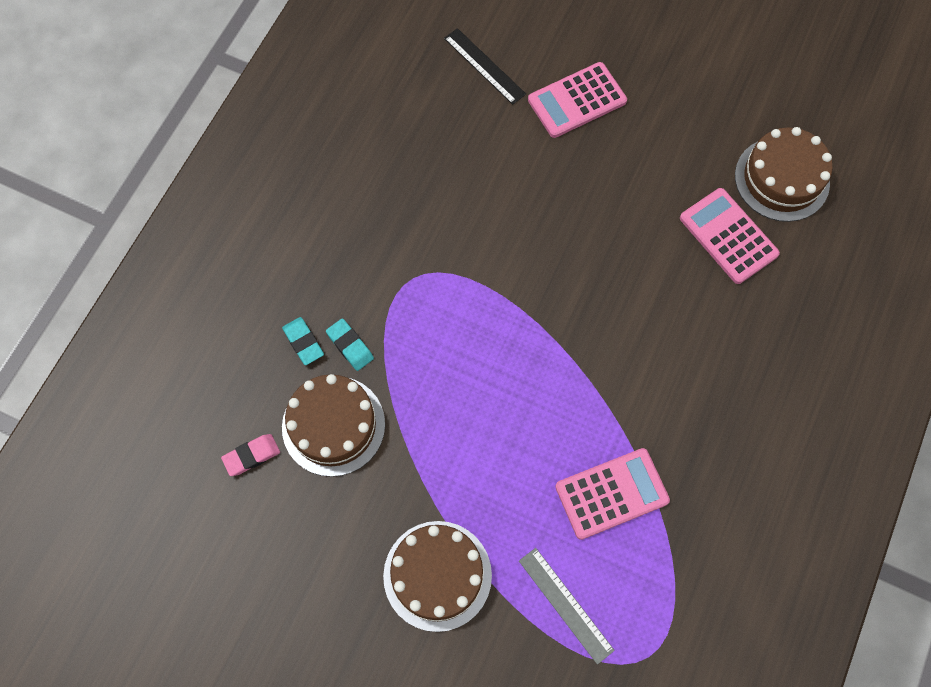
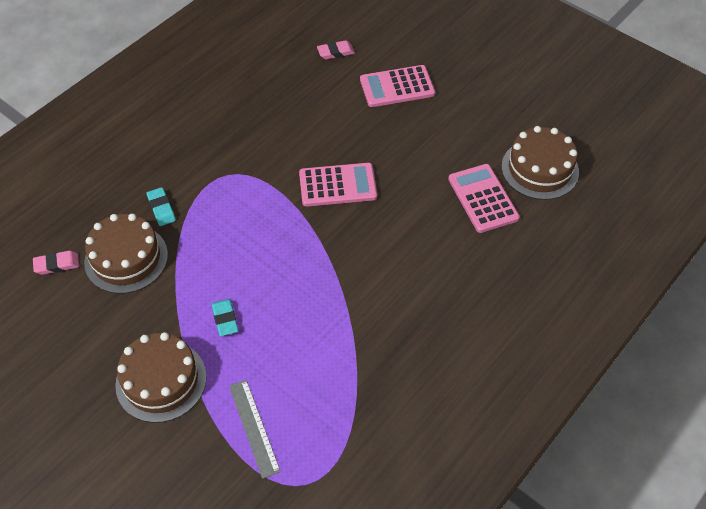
camera: 15 degrees right, 15 degrees down
(303, 342) = (128, 199): turquoise eraser -> turquoise eraser (225, 319)
(484, 66) = (336, 52): black ruler -> pink eraser
(611, 493) = (322, 356): pink calculator -> pink calculator (337, 185)

